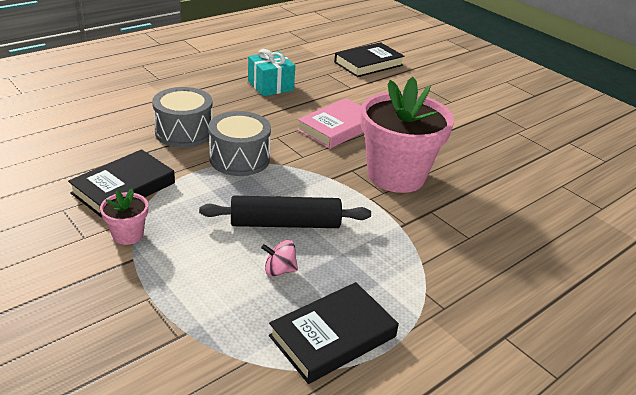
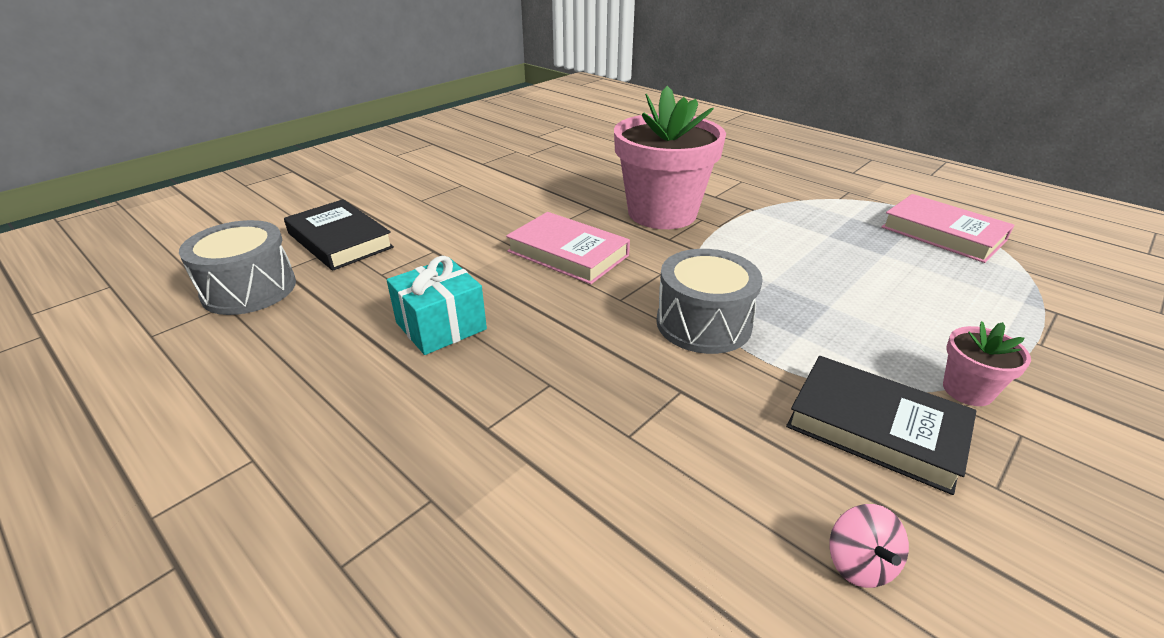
camera: 95 degrees left, 0 degrees up
(184, 132) = (659, 398): grey drum -> grey drum (249, 289)
(279, 270) = (894, 267): pink spinning top -> pink spinning top (859, 563)
(285, 224) = (815, 271): black rolling pin -> none
(333, 336) = (942, 234): black book -> pink book

